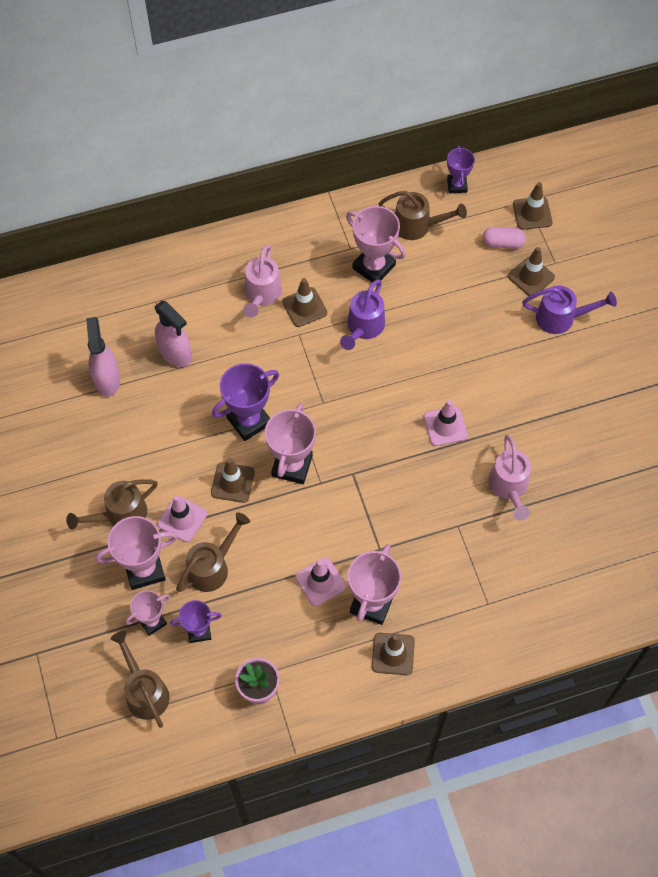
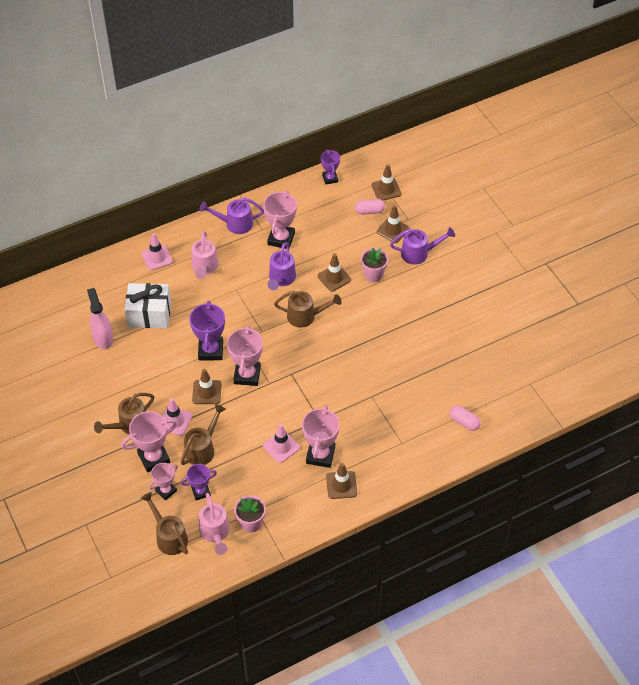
camera: 10 degrees left, 10 degrees down
(175, 353) = (149, 314): pink spray bottle -> white gift
(249, 421) = (210, 350): purple trophy -> purple trophy turned 45 degrees counterclockwise
(304, 307) = (237, 271): brown traffic cone -> brown traffic cone (334, 278)
(314, 235) = (235, 224): none -> purple watering can
(373, 267) = (281, 239): pink trophy -> pink trophy turned 75 degrees clockwise
(417, 226) = (307, 208): brown watering can -> brown watering can (305, 316)
(445, 426) = (351, 334): pink traffic cone -> pink traffic cone (157, 257)
(492, 341) = (373, 275): none -> pink flower pot
(509, 487) = (403, 366): pink watering can -> pink watering can (215, 533)
(580, 586) = (464, 422): none -> pink capsule

